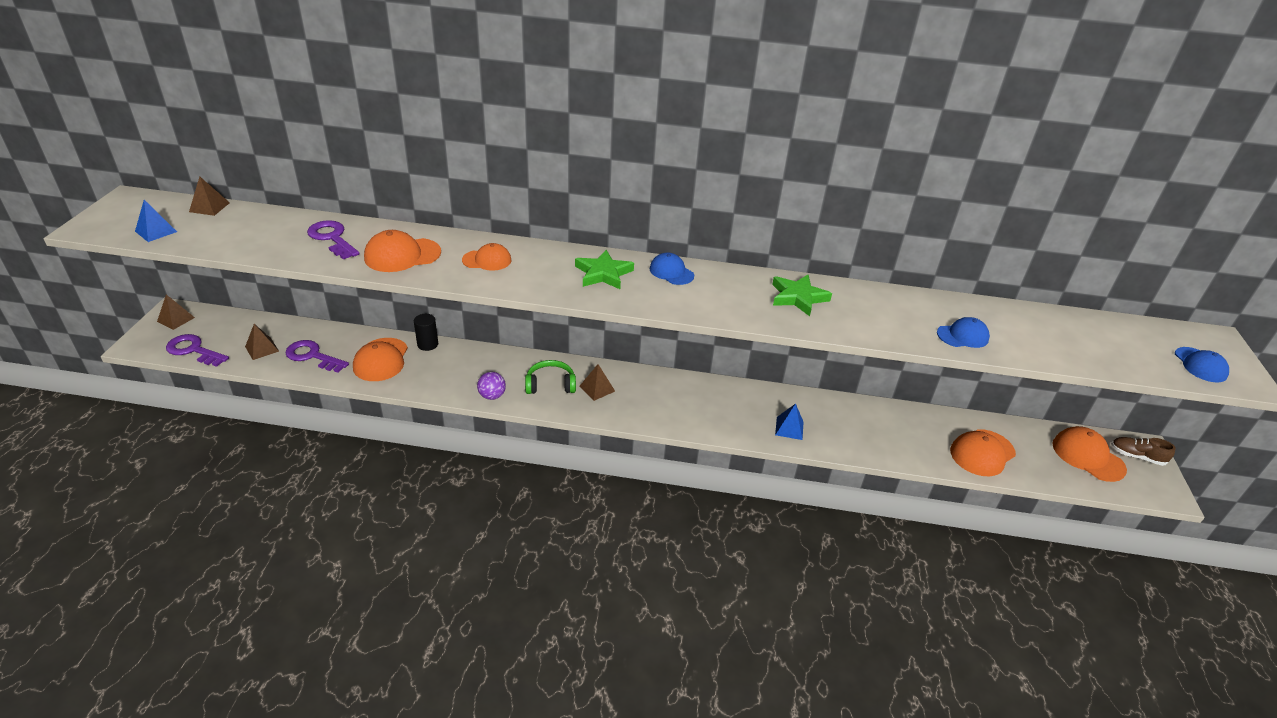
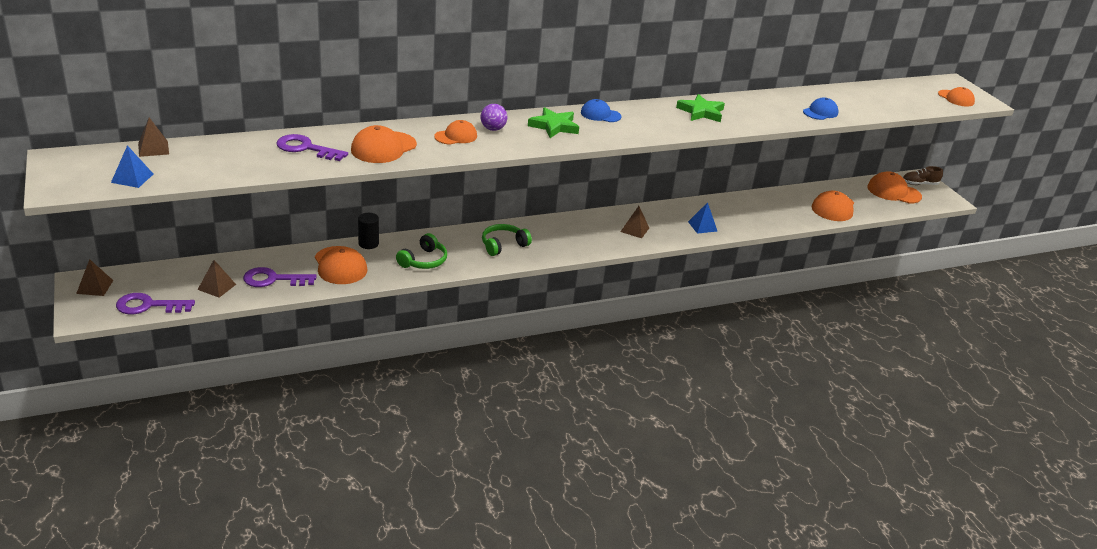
camera: 30 degrees left, 5 degrees down
(459, 378) = (424, 261): none -> green headphones
(492, 396) = (465, 265): purple ball -> purple ball (493, 129)
(597, 388) = (542, 238): brown pyramid -> brown pyramid (635, 229)
(1200, 365) = (956, 98): blue cap -> orange cap

